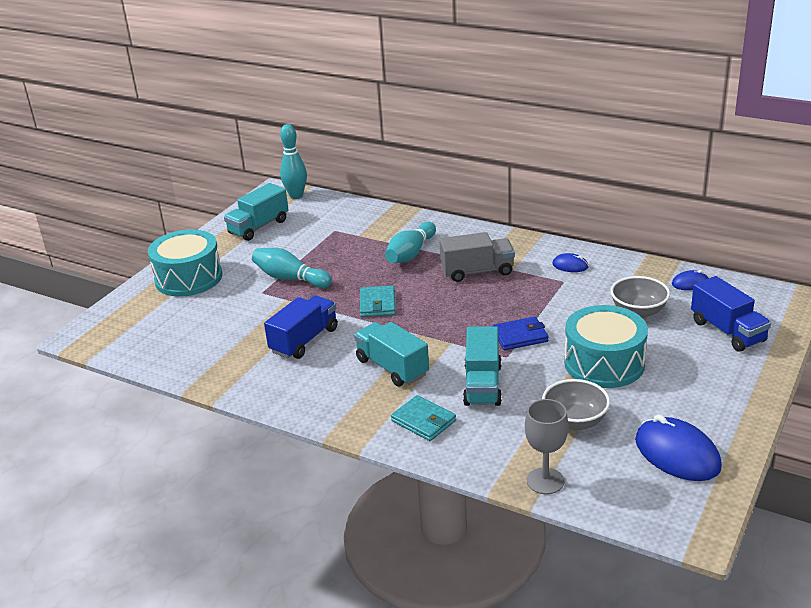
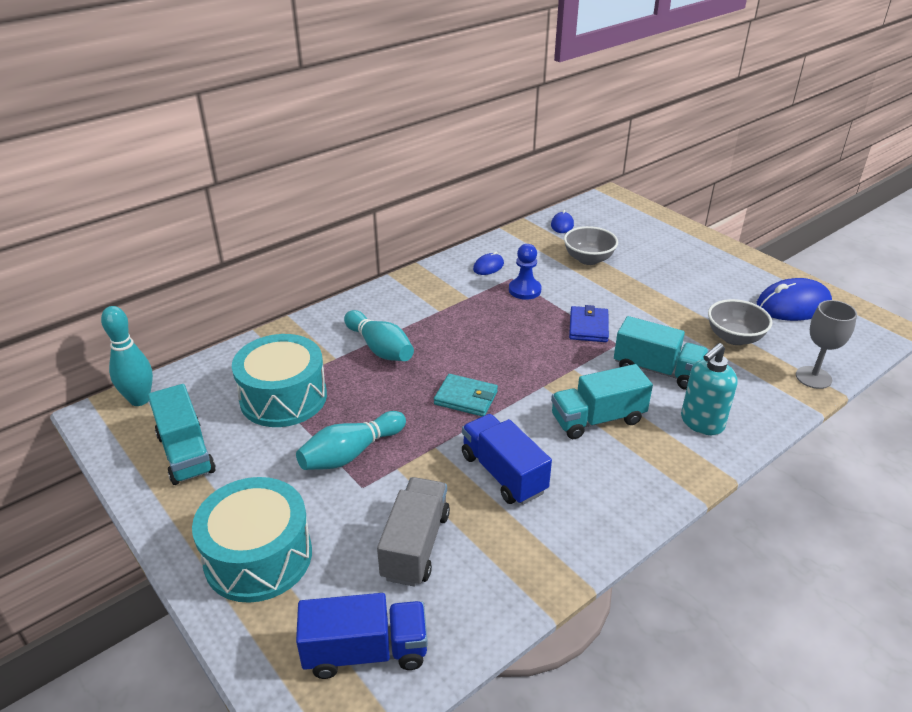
camera: 70 degrees left, 5 degrees up
(423, 421) = (701, 423): turquoise wallet -> turquoise soap dispenser
(477, 271) = (454, 317): grey truck -> grey truck (415, 545)
(549, 292) = (524, 290): none -> blue pawn
(604, 363) = (656, 298): turquoise drum -> turquoise drum (283, 397)
(727, 331) = (641, 233): blue truck -> blue truck (365, 651)

